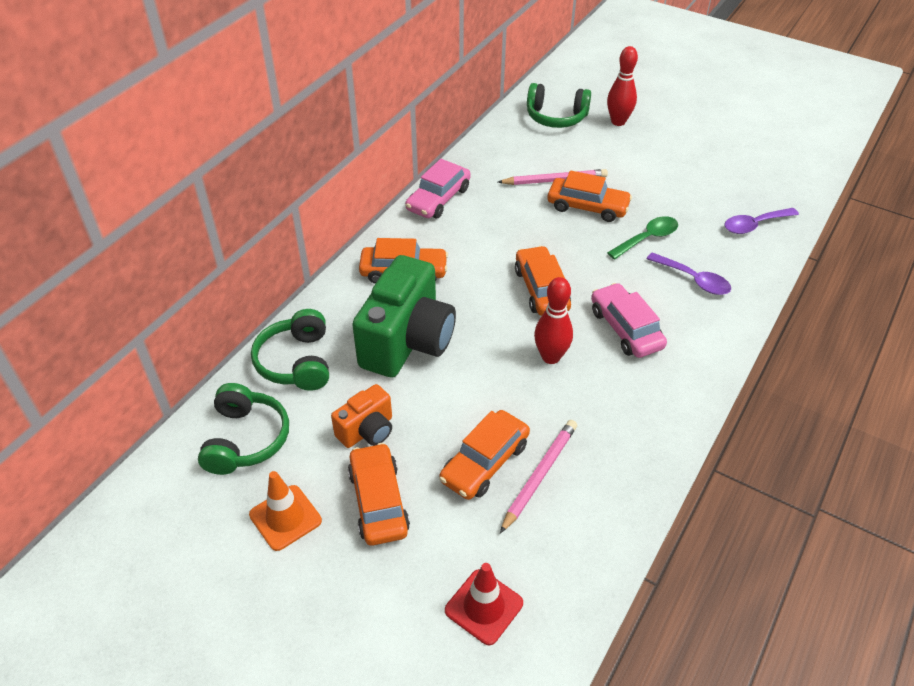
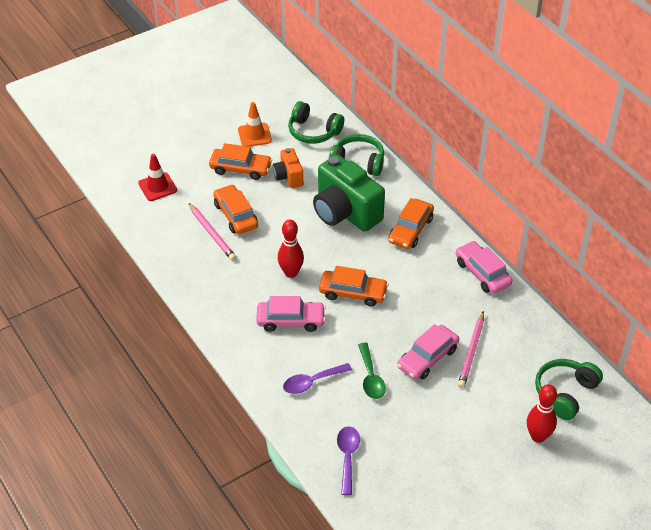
camera: 115 degrees right, 0 degrees up
(587, 207) = (427, 358): orange car -> pink car

